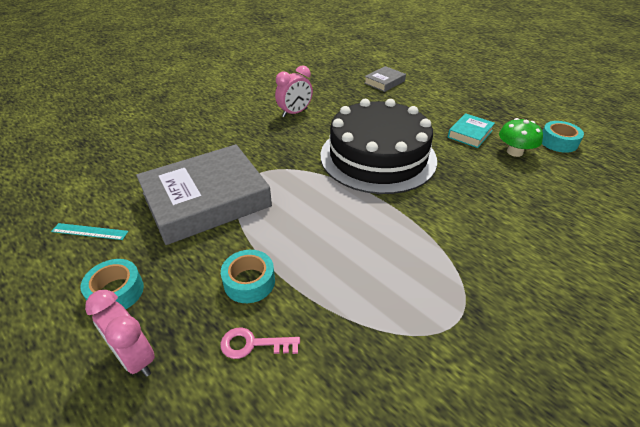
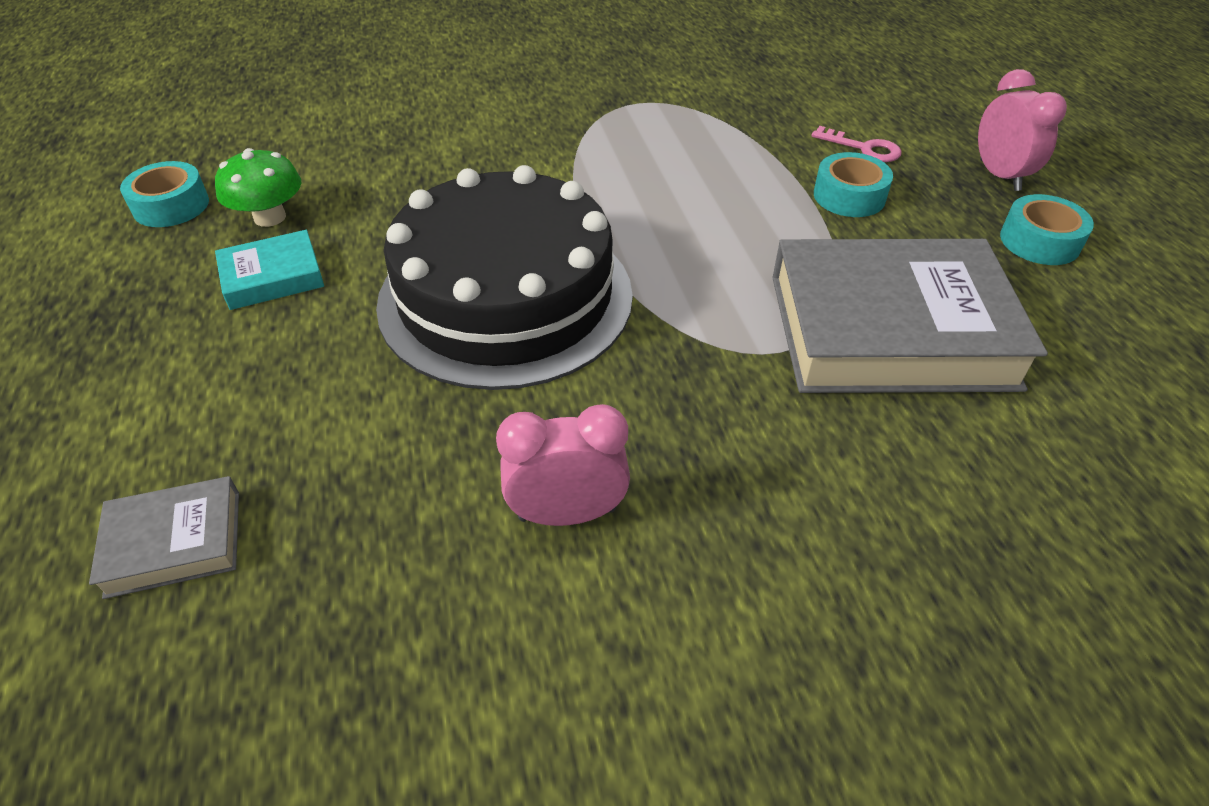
camera: 150 degrees left, 5 degrees up
(89, 231) = (1118, 345): turquoise ruler -> none

